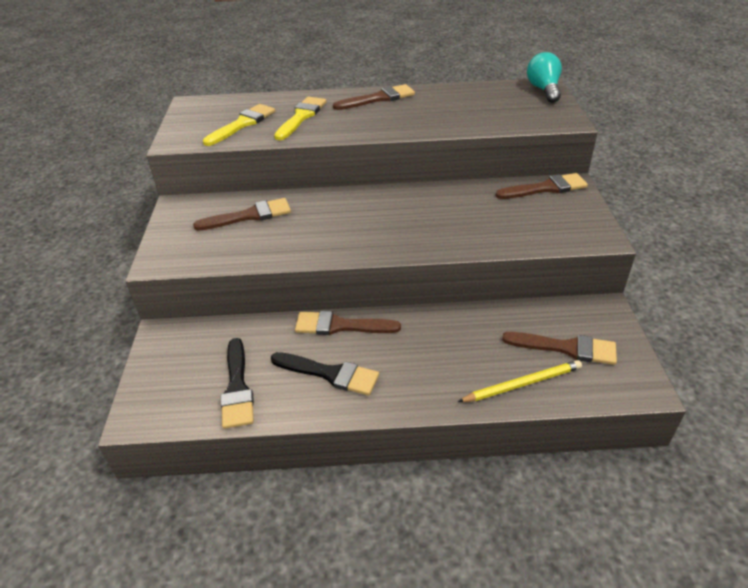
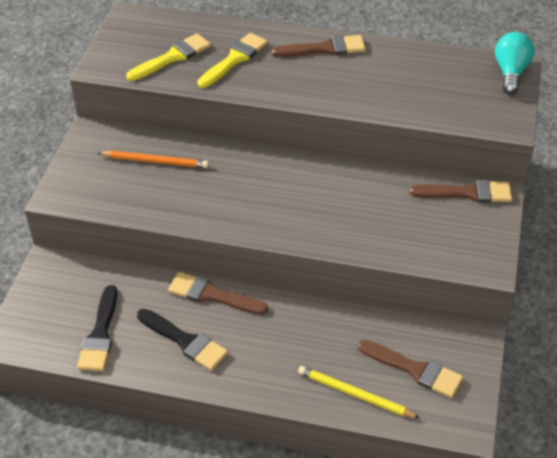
camera: 15 degrees right, 5 degrees up
(249, 216) = (155, 161): brown brush -> orange pencil
(522, 384) = (355, 394): yellow pencil -> yellow pencil turned 150 degrees counterclockwise

